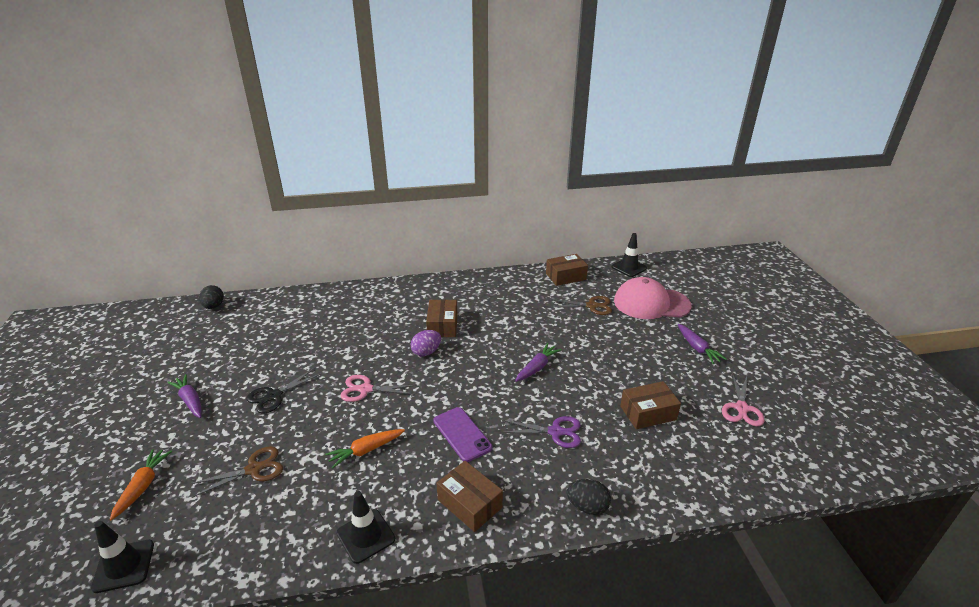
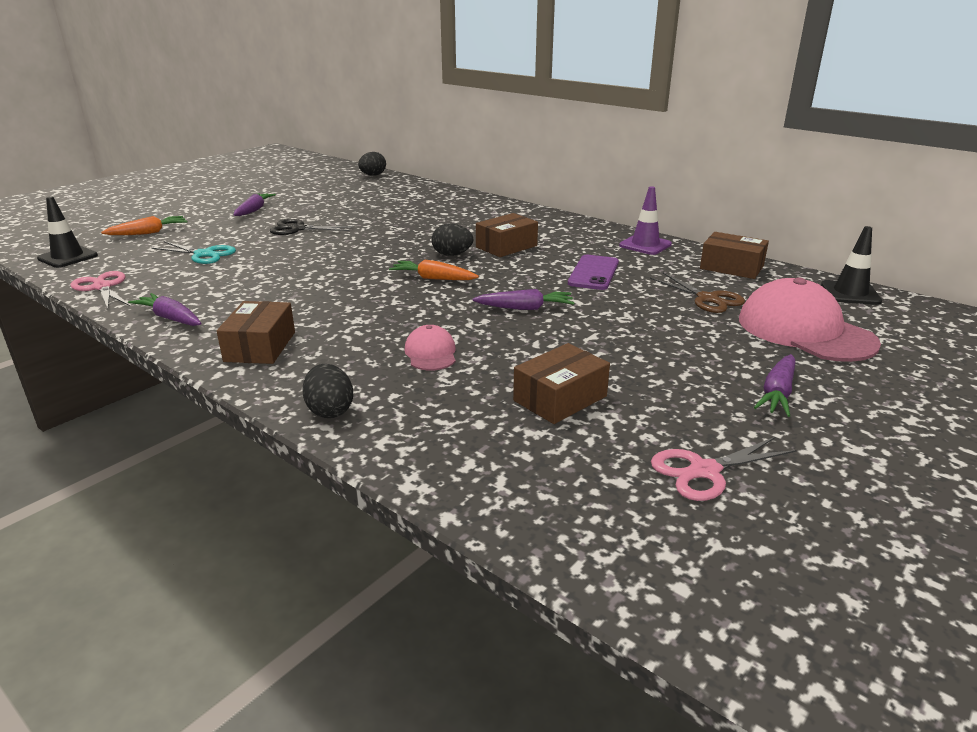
camera: 50 degrees right, 5 degrees down
(254, 469) = (204, 254): brown scissors -> turquoise scissors
(365, 389) = (356, 252): pink scissors -> pink scissors (102, 287)
(366, 451) = (276, 281): orange carrot -> orange carrot (433, 278)
(366, 536) = (170, 318): black traffic cone -> purple carrot
(426, 352) = (452, 255): purple egg -> black egg
(462, 434) = (355, 310): purple phone -> purple phone (593, 273)
(505, 281) = (645, 245): none -> purple traffic cone
(555, 432) = (430, 353): purple scissors -> pink cap
(648, 413) = (560, 398): brown box -> brown box turned 75 degrees counterclockwise

